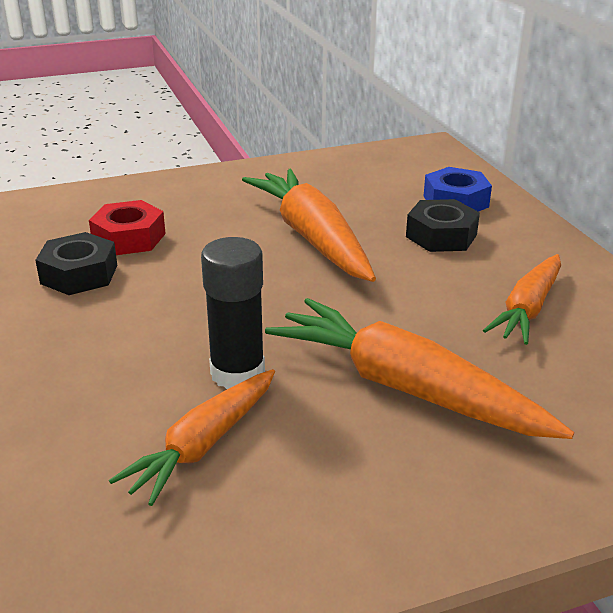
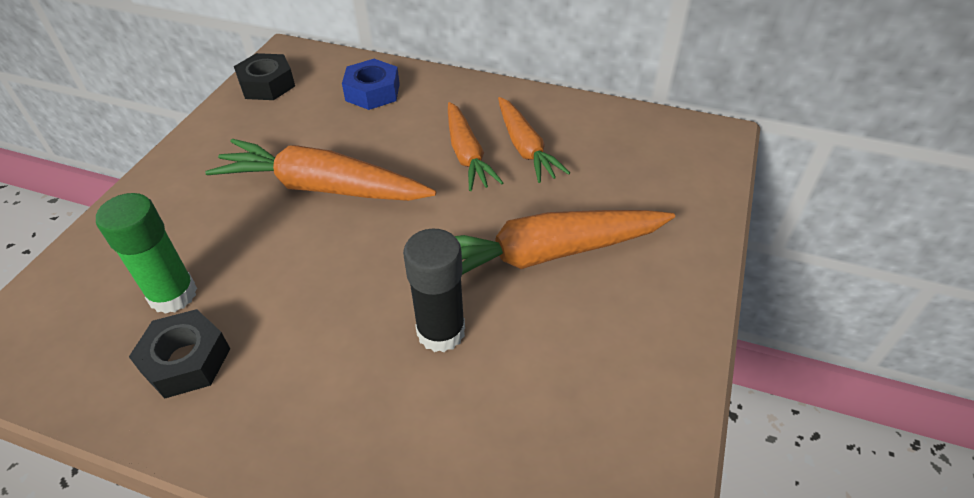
camera: 50 degrees left, 15 degrees up
(129, 238) = (173, 295): red nut -> green glue stick
(203, 444) = (502, 399): orange carrot -> orange carrot (467, 154)
(441, 236) = (404, 127): black nut -> black nut (267, 85)

